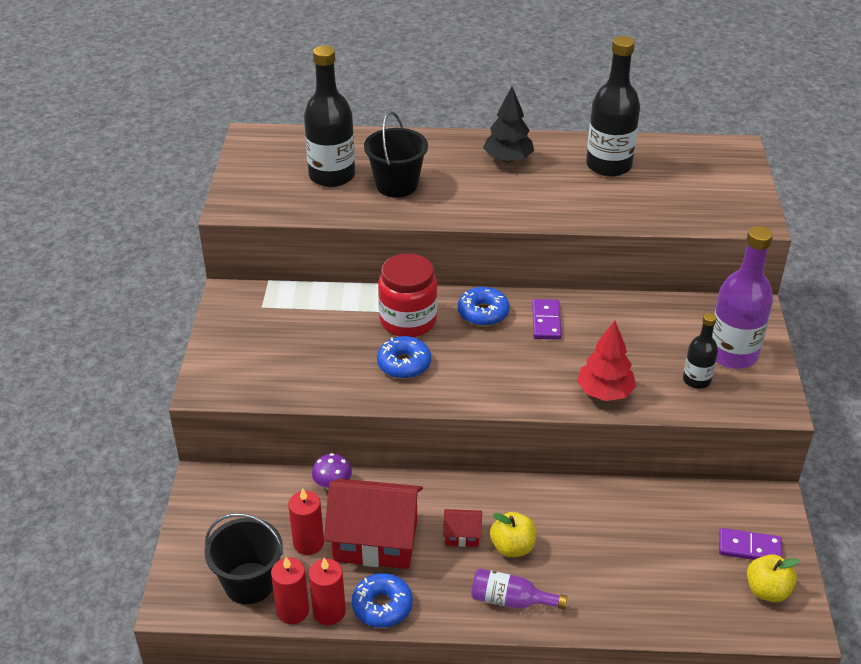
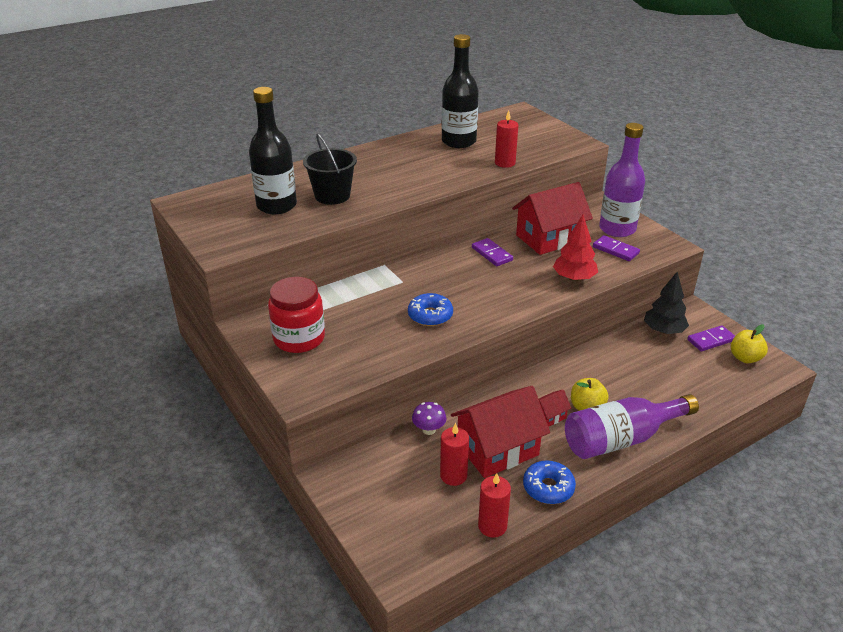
camera: 35 degrees left, 5 degrees down
(249, 583) = (440, 526): black bucket -> none
(329, 612) = (518, 512): red candle -> red candle (505, 163)
(408, 320) = (401, 289): red jar -> red jar (299, 338)
(483, 313) = (446, 265): blue donut -> none
(508, 159) = (390, 158): black tree -> black tree (663, 331)
(511, 600) = (621, 439): purple bottle -> purple bottle, size x1.84
(633, 330) = (549, 238): none -> red house
(696, 380) = (615, 250): black bottle -> purple domino

